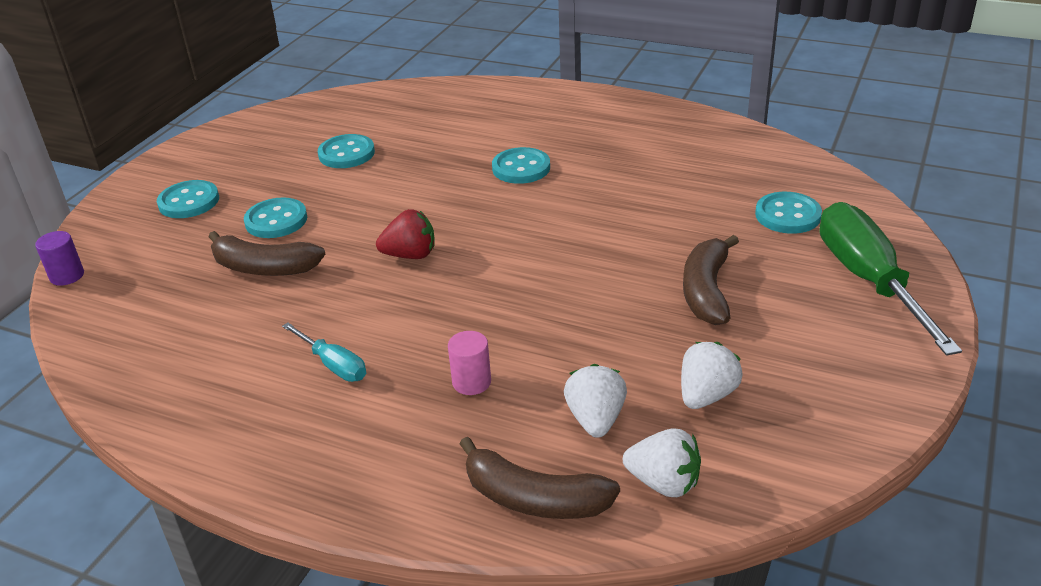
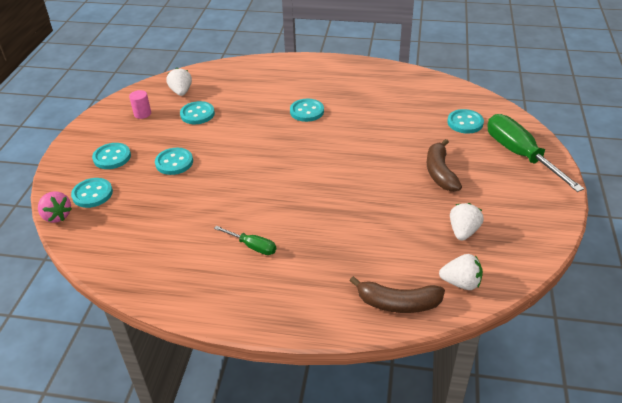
camera: 15 degrees left, 5 degrees up
(67, 276) = (57, 216): purple cylinder -> pink strawberry
(133, 251) = (92, 194): none -> turquoise button
(264, 268) = (182, 193): brown banana -> none
(333, 365) = (252, 246): turquoise screwdriver -> green screwdriver
(410, 255) = (266, 173): red strawberry -> none
(471, 382) = (335, 244): pink cylinder -> pink cylinder (142, 114)
(595, 419) = (411, 254): white strawberry -> white strawberry (181, 92)

